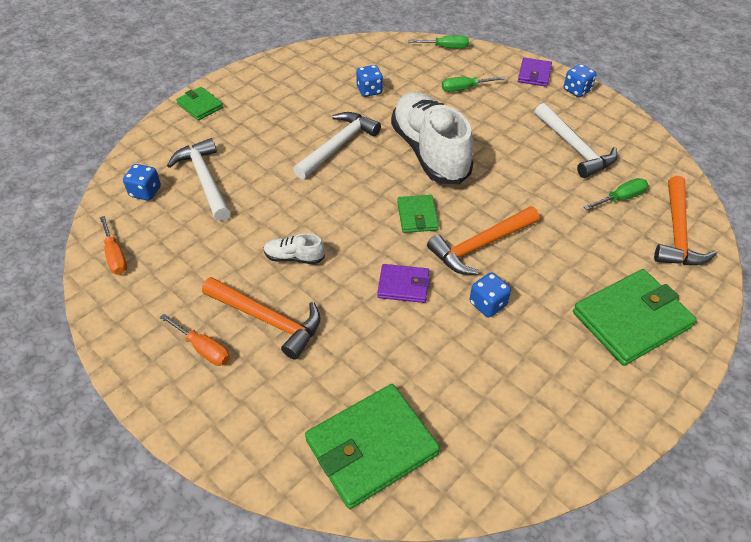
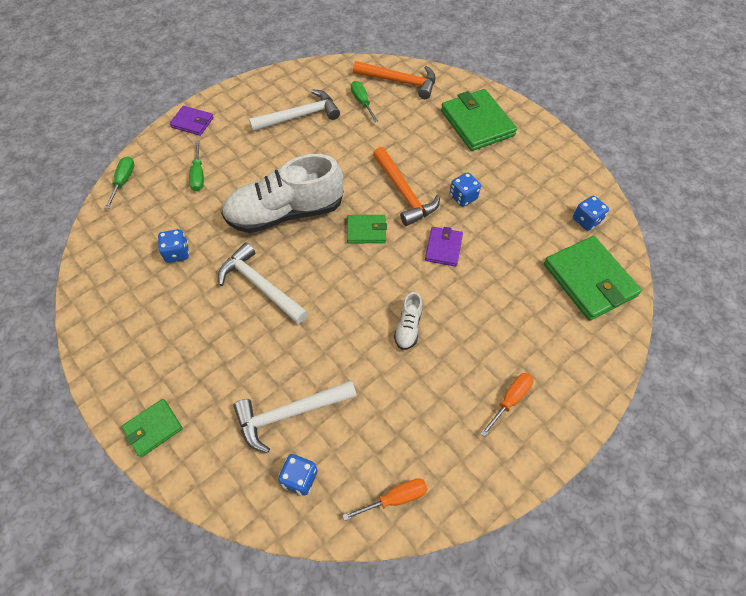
camera: 85 degrees left, 10 degrees up
(268, 319) = (478, 348): orange hammer -> none
(577, 90) = (225, 99): blue dice -> blue dice (586, 220)

